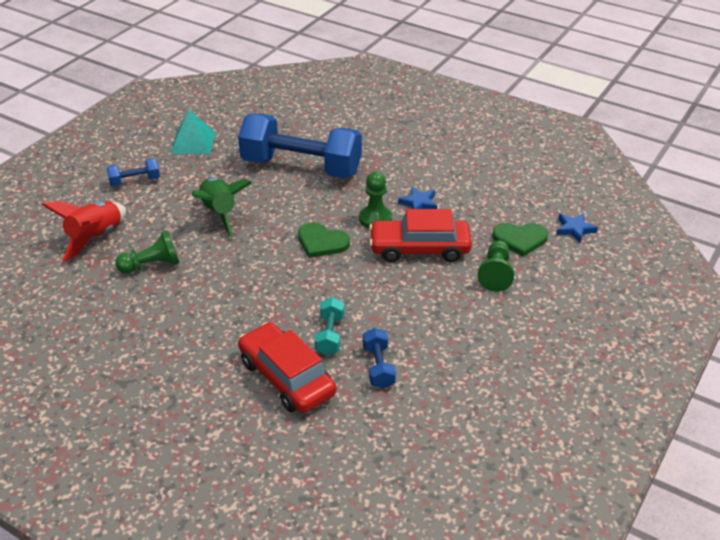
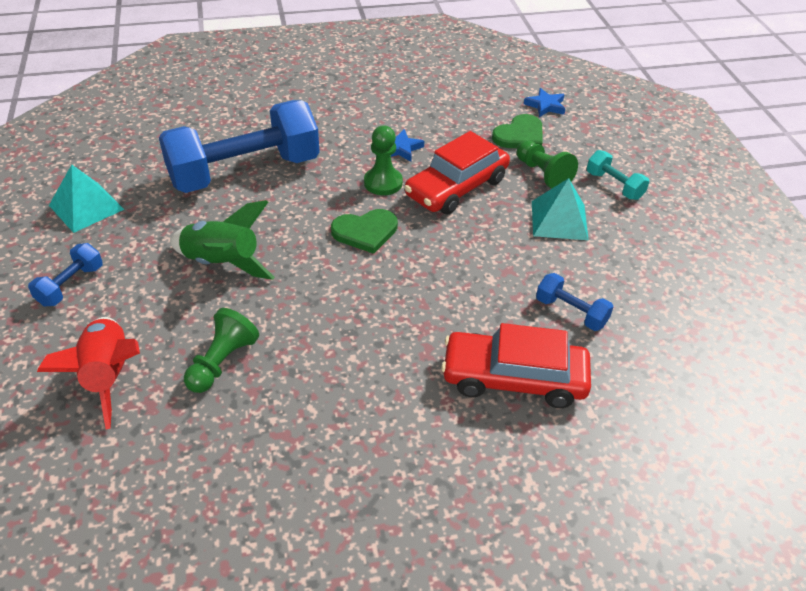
camera: 45 degrees left, 5 degrees up
(330, 335) = (494, 312): turquoise dumbbell -> turquoise dumbbell (614, 185)
(460, 309) = (559, 220): none -> turquoise pyramid

